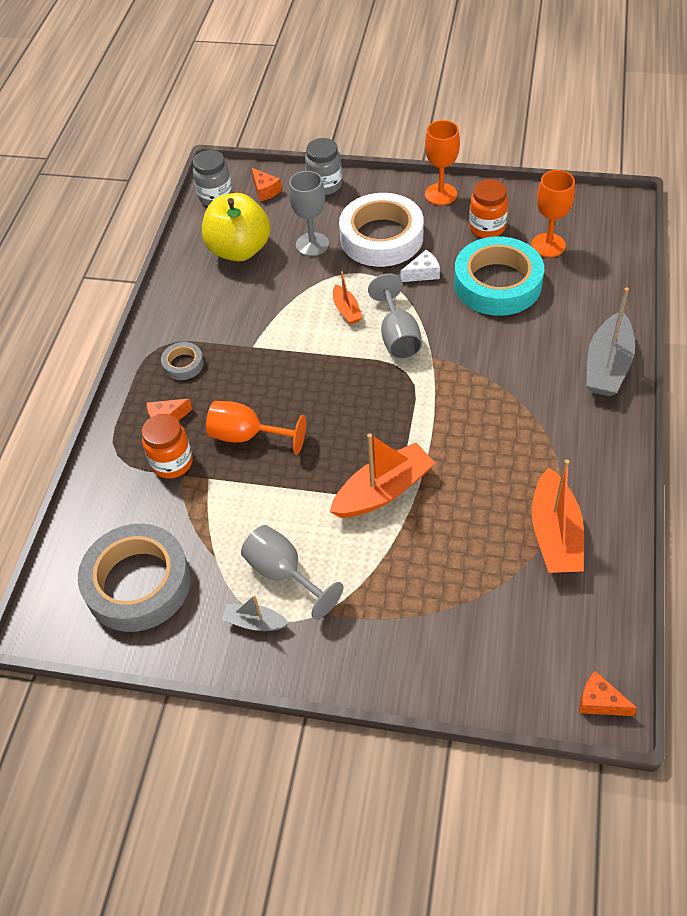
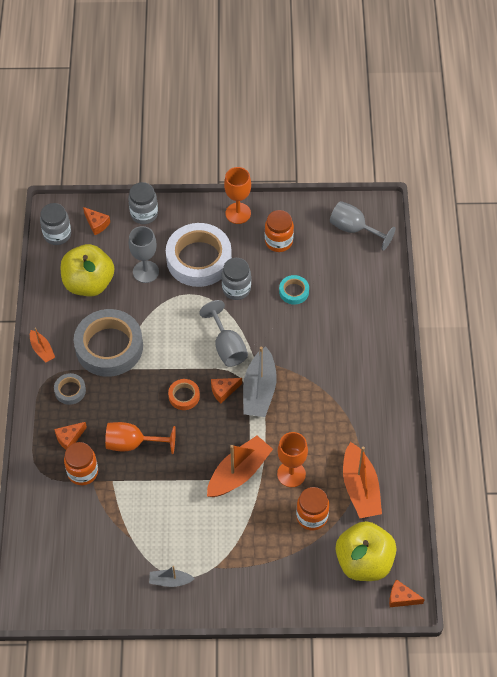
camera: 15 degrees left, 5 degrees up
(138, 583) = (82, 566): grey tape -> grey tape (109, 347)
(283, 573) = (182, 543): grey goblet -> grey goblet (354, 229)
(328, 387) = (184, 396): none -> orange tape
(346, 310) = (184, 328): orange boat -> orange boat (42, 350)
(382, 387) = (223, 391): none -> orange cheese
(423, 273) = (236, 289): white cheese -> grey jar
(477, 563) = (312, 516): none -> orange jar
(497, 283) = (294, 291): turquoise tape -> turquoise tape, size x0.45
(547, 638) = (364, 562): none -> yellow apple
(548, 245) = (327, 252): orange goblet -> orange goblet (291, 474)
(607, 365) = (382, 352): grey boat -> grey boat (259, 390)

